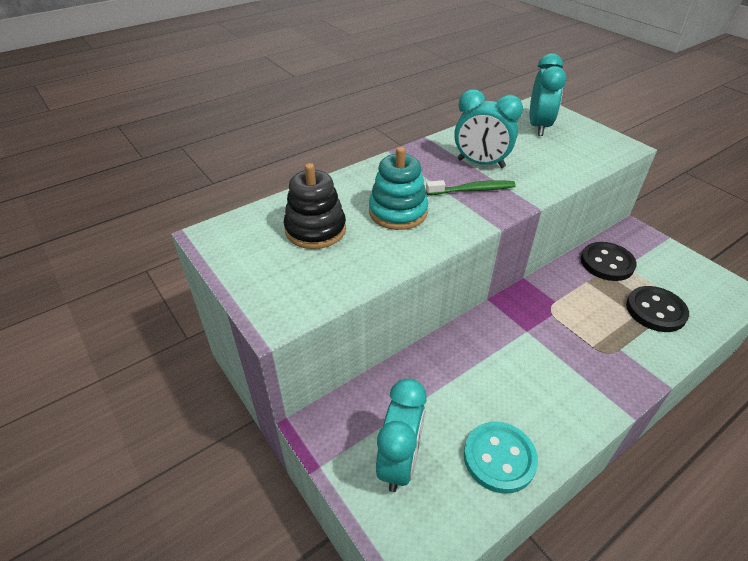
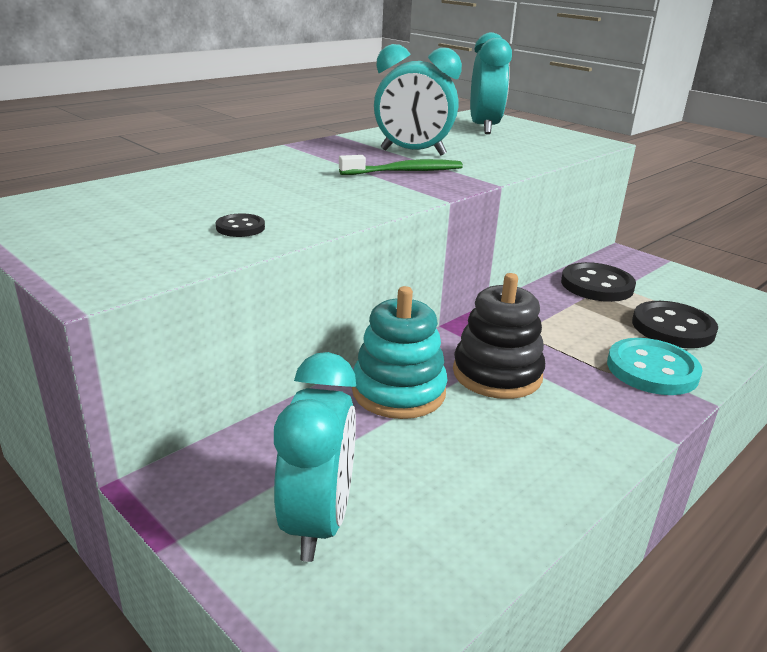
camera: 10 degrees left, 15 degrees down
(315, 230) = (174, 203): black stacking toy -> black stacking toy (497, 374)
(358, 260) = (240, 227): none -> black button
(398, 212) = (299, 188): turquoise stacking toy -> turquoise stacking toy (398, 391)
(499, 458) = (483, 504): turquoise button -> turquoise button (652, 370)

